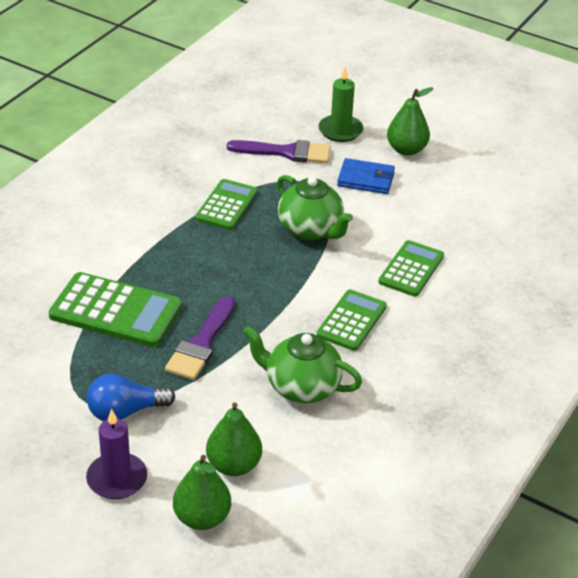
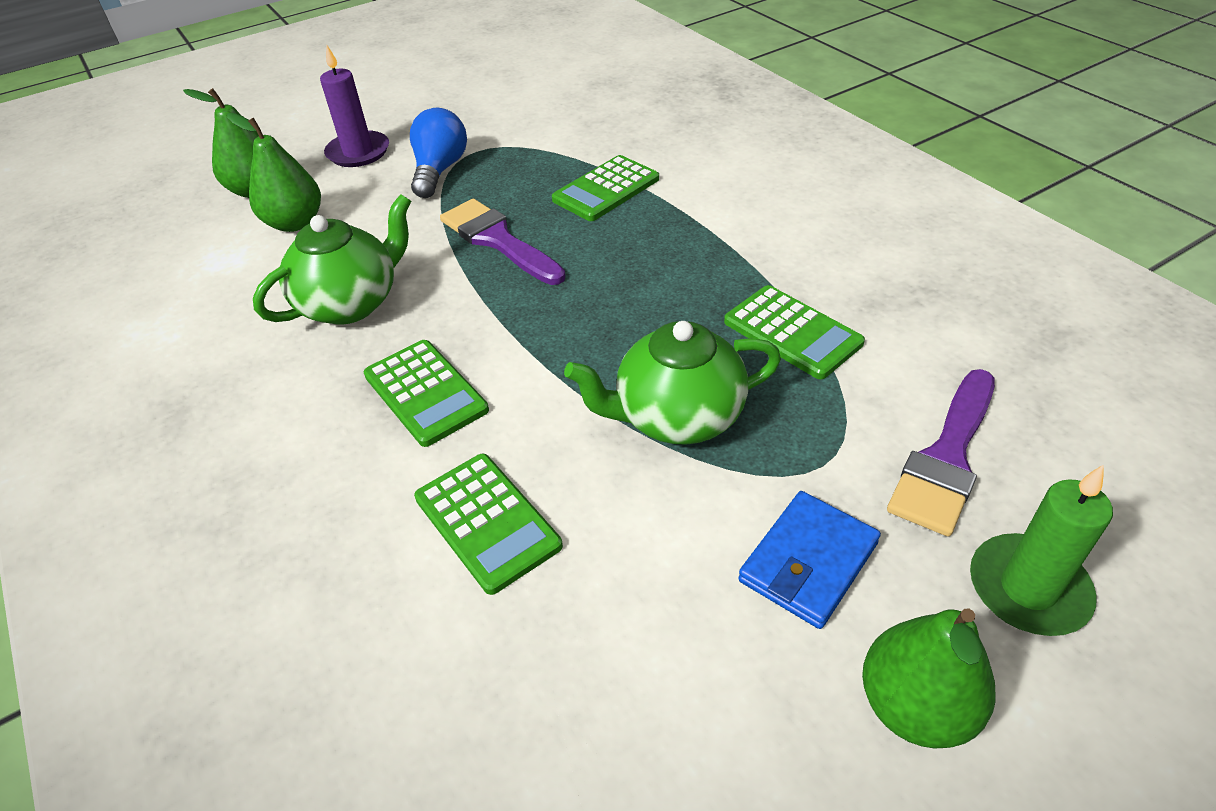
camera: 120 degrees right, 5 degrees up
(116, 311) = (606, 189): green calculator -> green calculator, size x0.64

